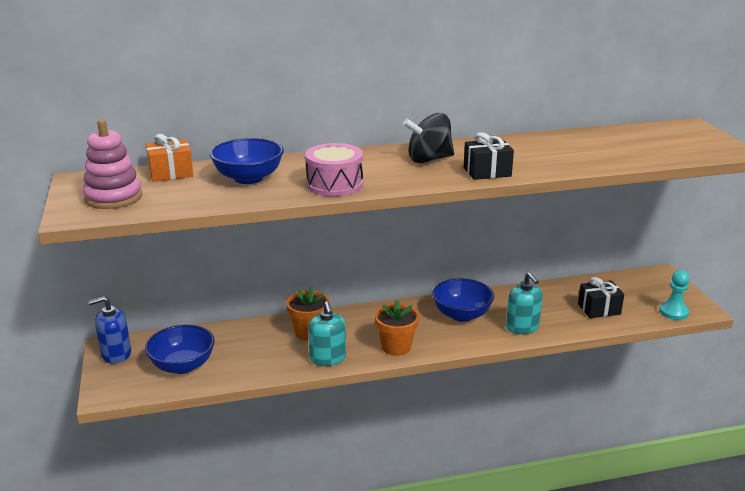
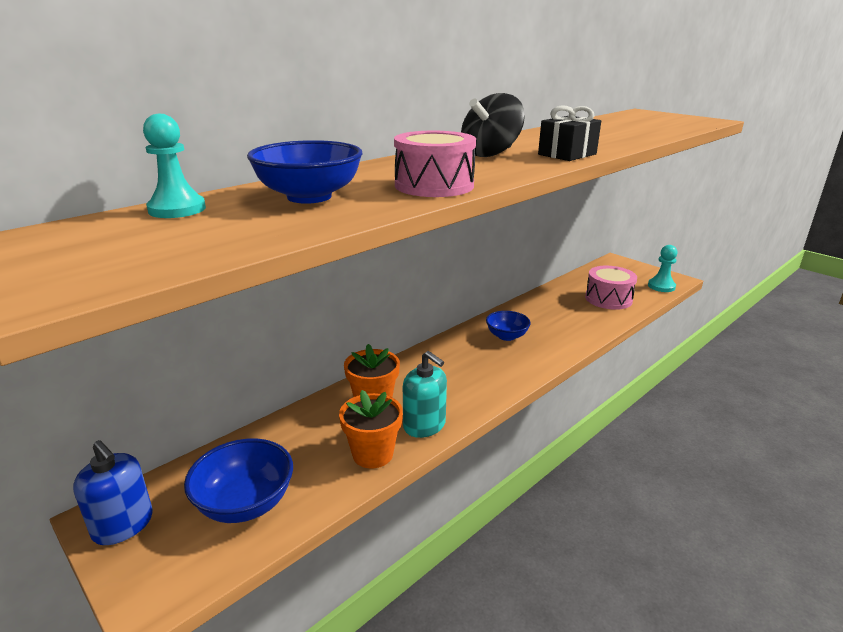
camera: 30 degrees left, 0 degrees up
(113, 197) = (111, 253): pink stacking toy -> none
(116, 354) = (123, 525): blue soap dispenser -> blue soap dispenser turned 90 degrees counterclockwise
(171, 173) = (177, 209): orange gift -> turquoise pawn
(396, 347) = (482, 387): orange flower pot -> orange flower pot (372, 454)
(461, 315) = (506, 336): blue bowl -> blue bowl, size x0.66
(522, 327) = (570, 332): turquoise soap dispenser -> none
(599, 309) = (608, 299): black gift -> pink drum

